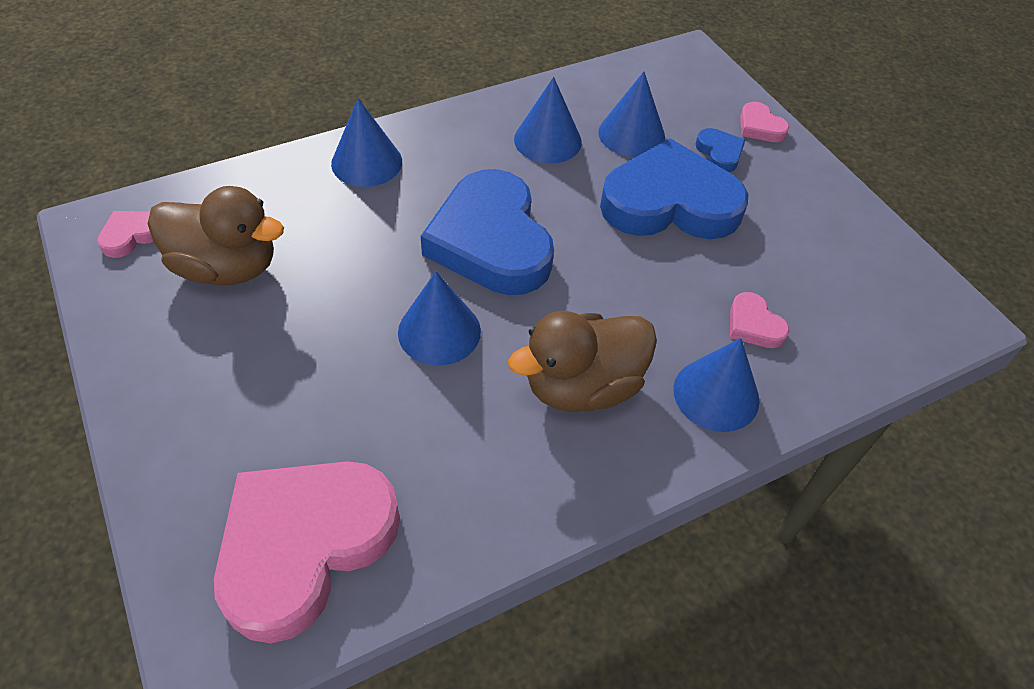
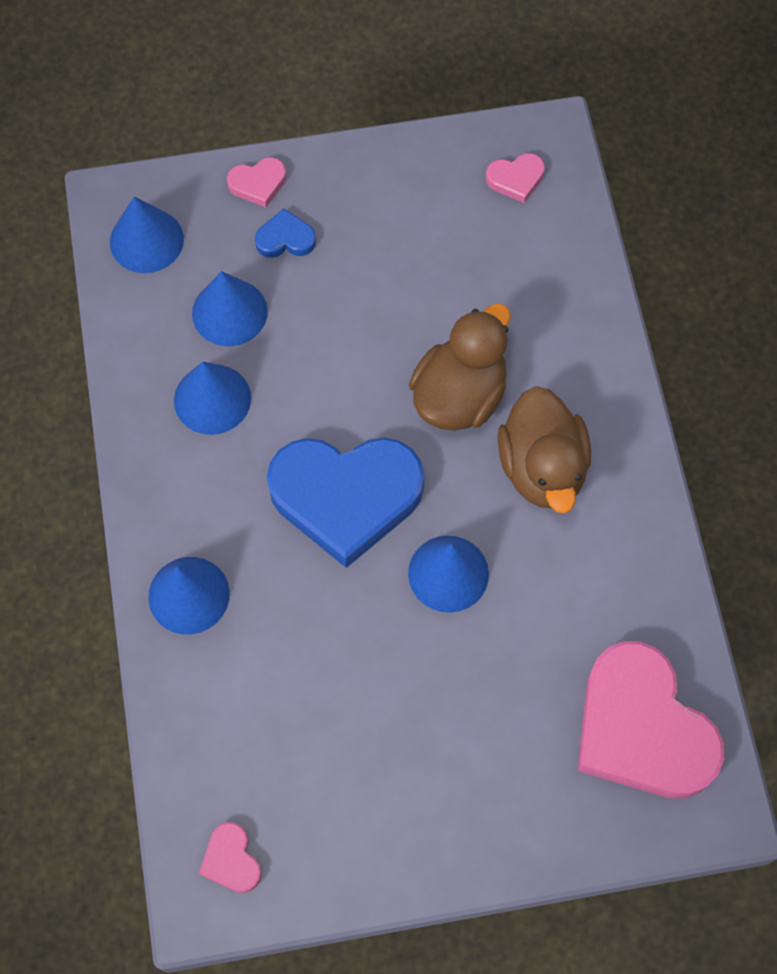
camera: 70 degrees left, 15 degrees up
(226, 267) = (308, 763): brown duck -> brown duck (459, 395)
(670, 203) = (342, 313): blue heart -> none
(716, 394) = (577, 363): blue cone -> blue cone (146, 240)
(754, 325) = (513, 302): pink heart -> pink heart (516, 179)

